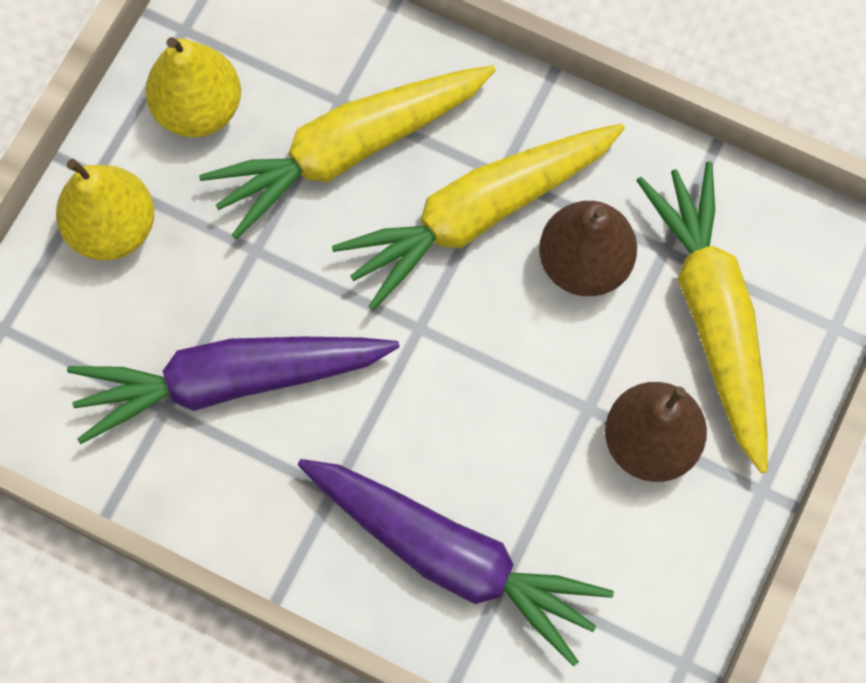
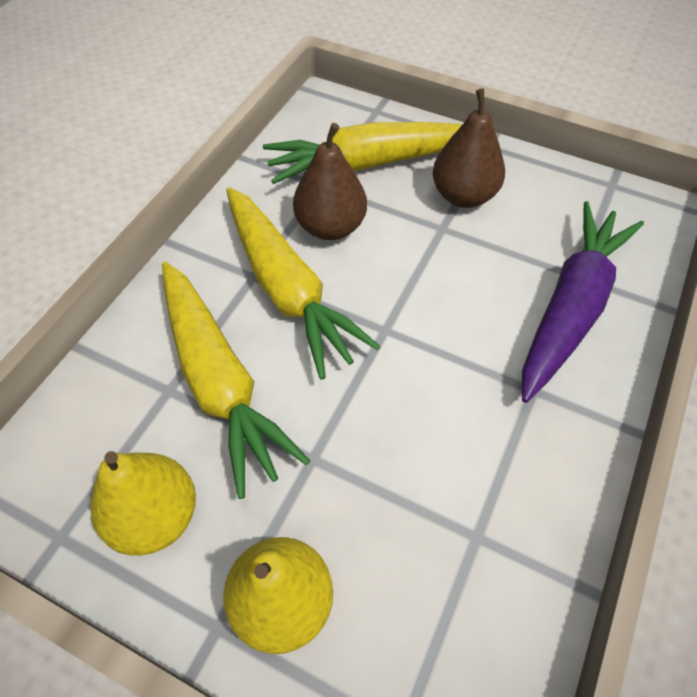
camera: 90 degrees left, 15 degrees down
(230, 382) = (444, 475): purple carrot -> none

